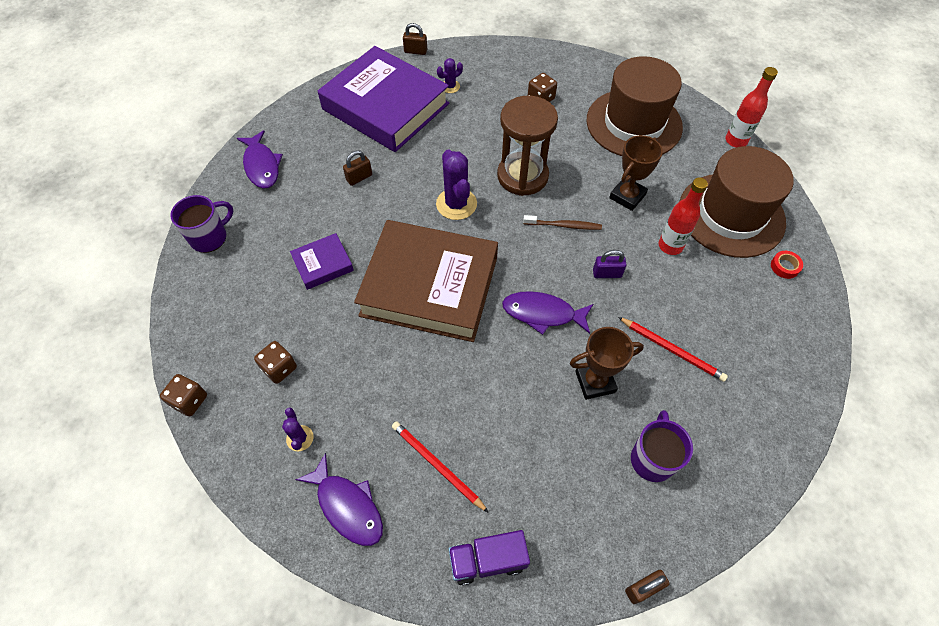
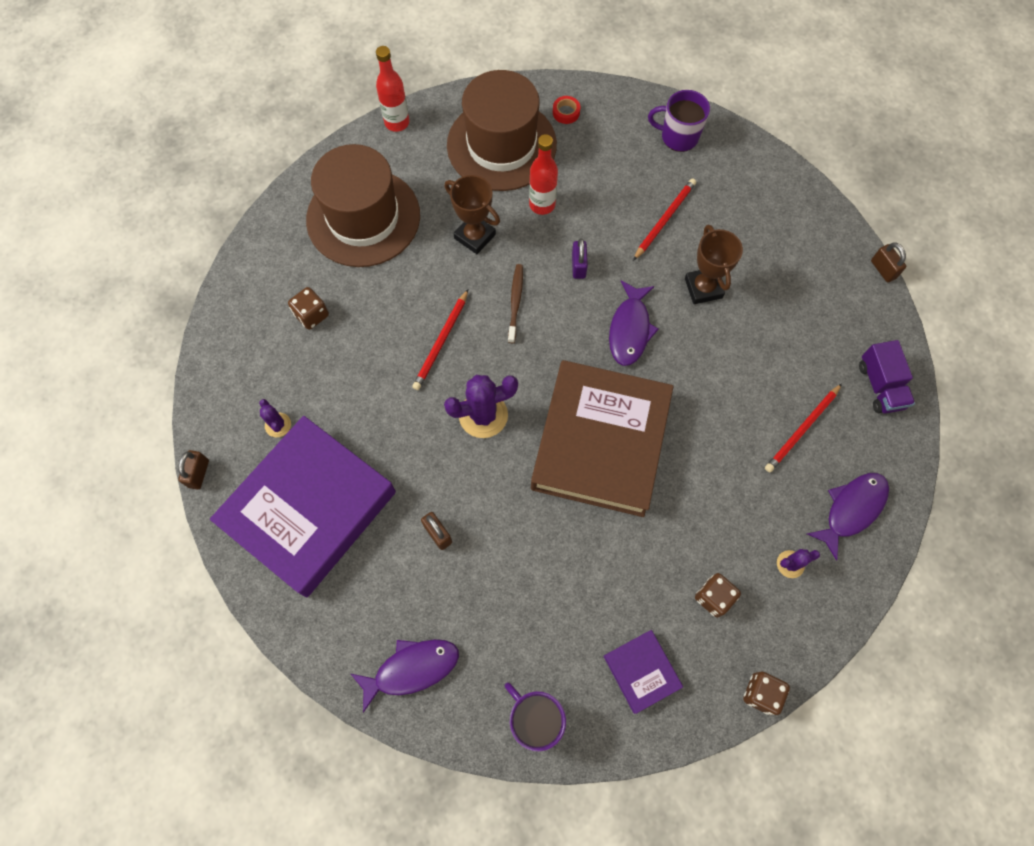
camera: 90 degrees left, 10 degrees up
(323, 264) = (573, 565): purple book -> purple book (641, 671)
(522, 176) = (441, 341): brown hourglass -> red pencil
(652, 458) = (773, 249): purple mug -> purple mug (678, 137)

